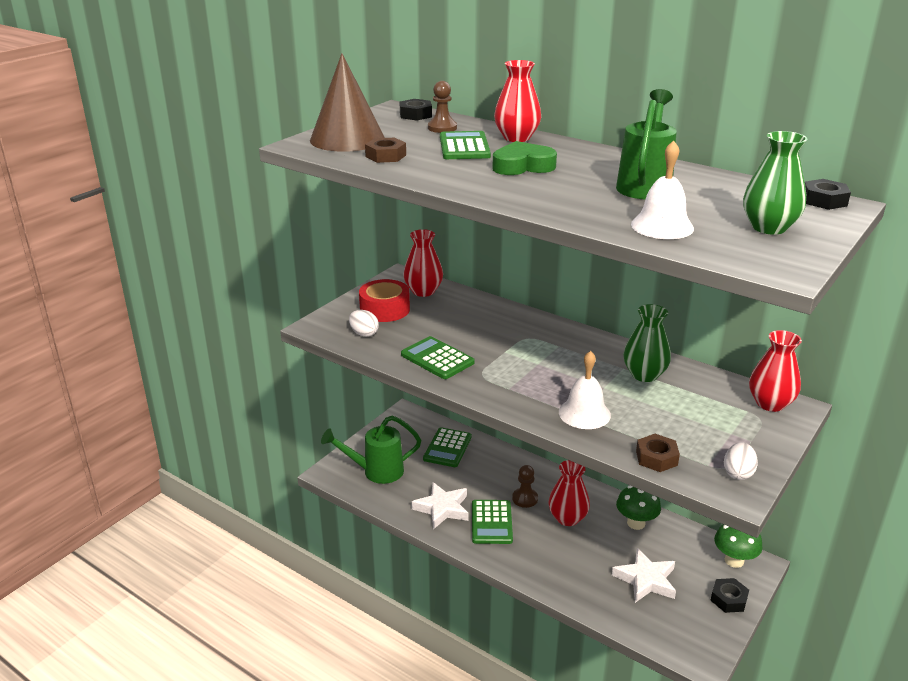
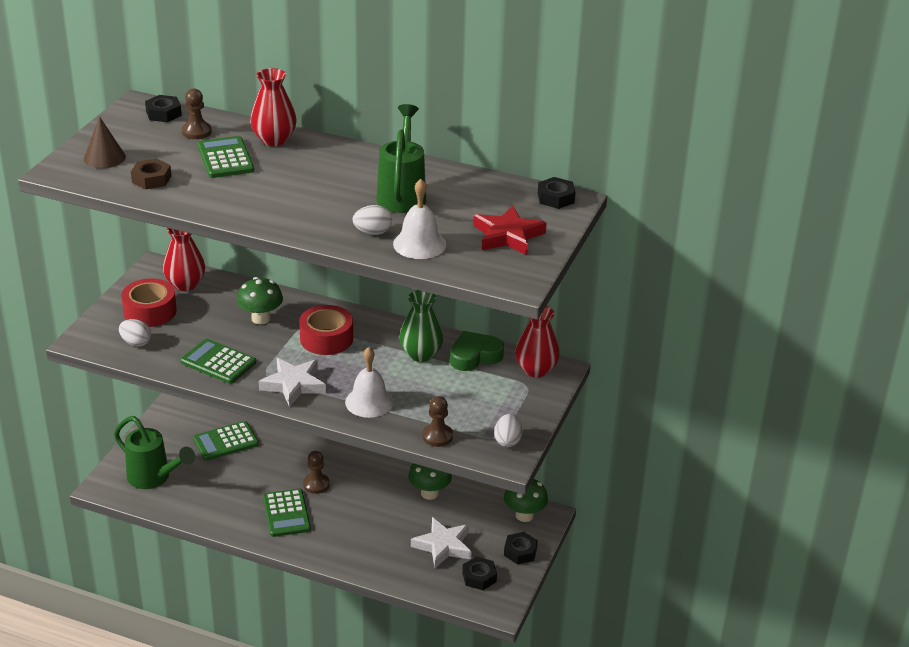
camera: 15 degrees left, 5 degrees up
(347, 139) = (104, 158): brown cone -> brown cone, size x0.55
(376, 472) = (154, 478): green watering can -> green watering can turned 120 degrees counterclockwise
(442, 508) = (233, 507): white star -> white star (293, 385)
(447, 448) = (226, 442): green calculator -> green calculator turned 60 degrees clockwise
(487, 326) = (261, 318): none -> green mushroom
(522, 166) = (287, 180): green heart -> green heart (474, 356)
(548, 350) = (326, 338): none -> red tape
(567, 518) = (362, 498): red vase -> none
(608, 212) = (373, 232): none -> white egg
(656, 458) = (437, 436): brown nut -> brown pawn
(682, 620) = (479, 577): none -> black nut
(769, 227) = (508, 236): green vase -> red star

